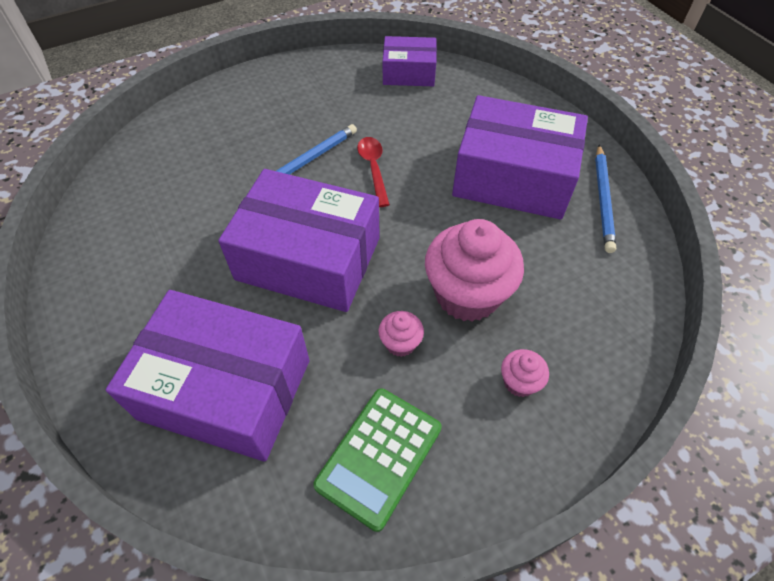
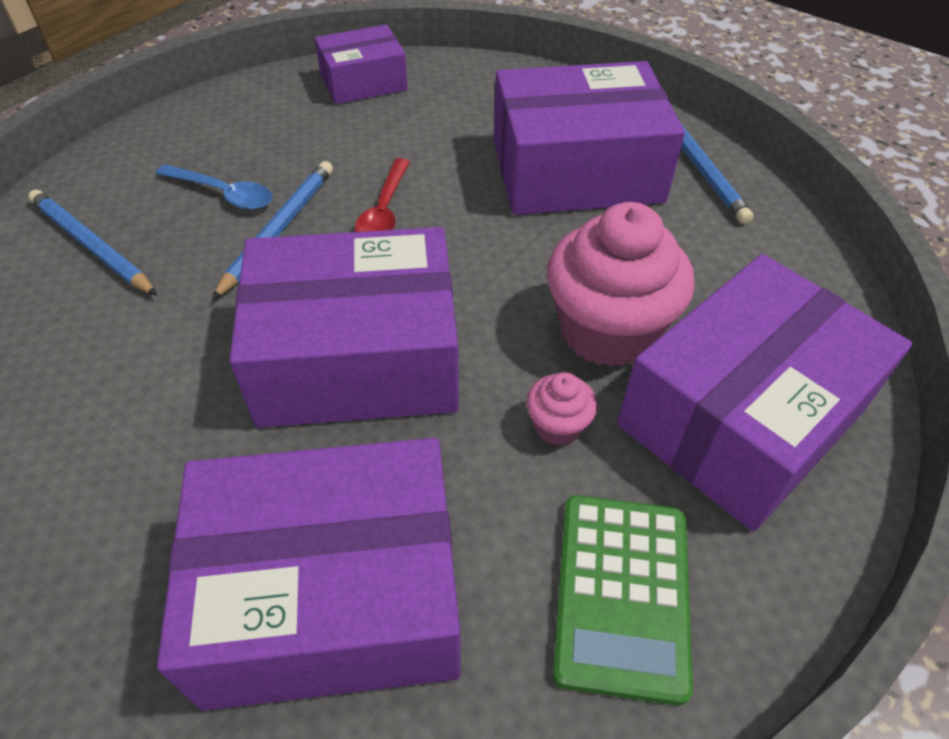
camera: 25 degrees left, 5 degrees down
(202, 140) = (92, 246): none -> blue pencil
(287, 128) = (224, 194): none -> blue spoon
(373, 168) = (384, 211): red spoon -> red spoon turned 135 degrees counterclockwise
(519, 382) = (741, 417): pink cupcake -> purple box

